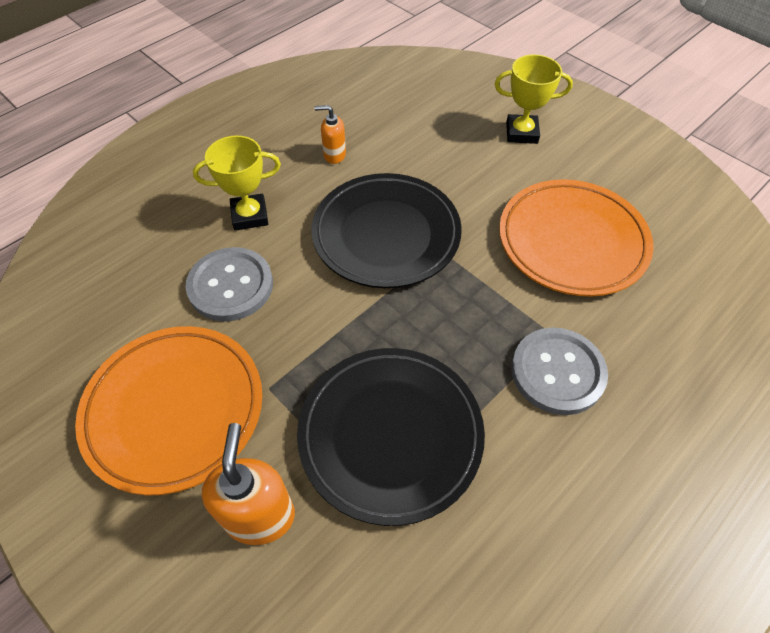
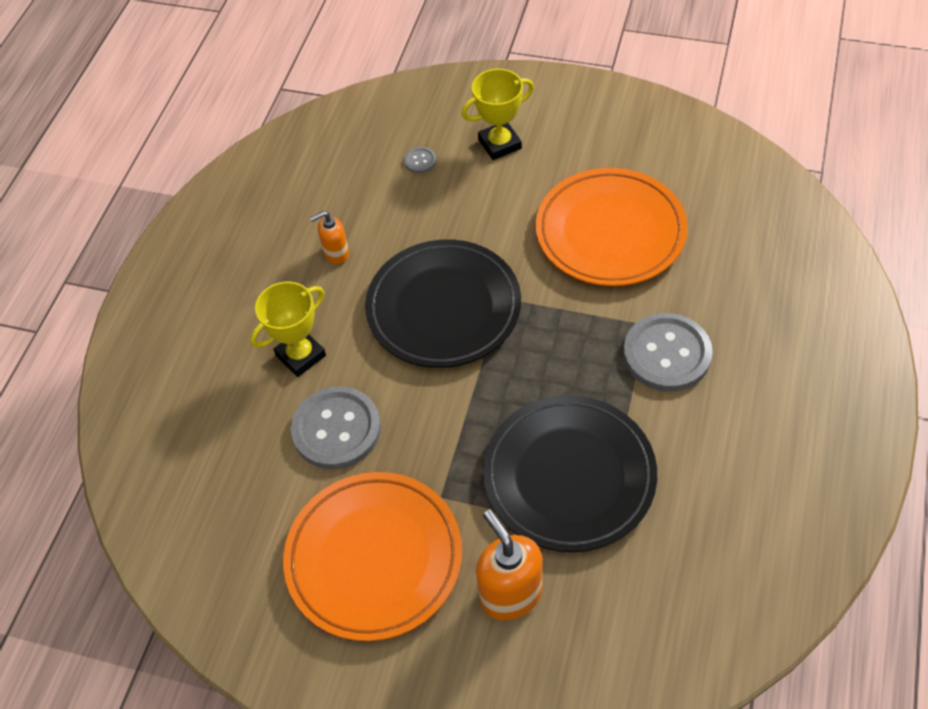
camera: 25 degrees left, 0 degrees up
(448, 118) = (420, 161): none -> grey button

